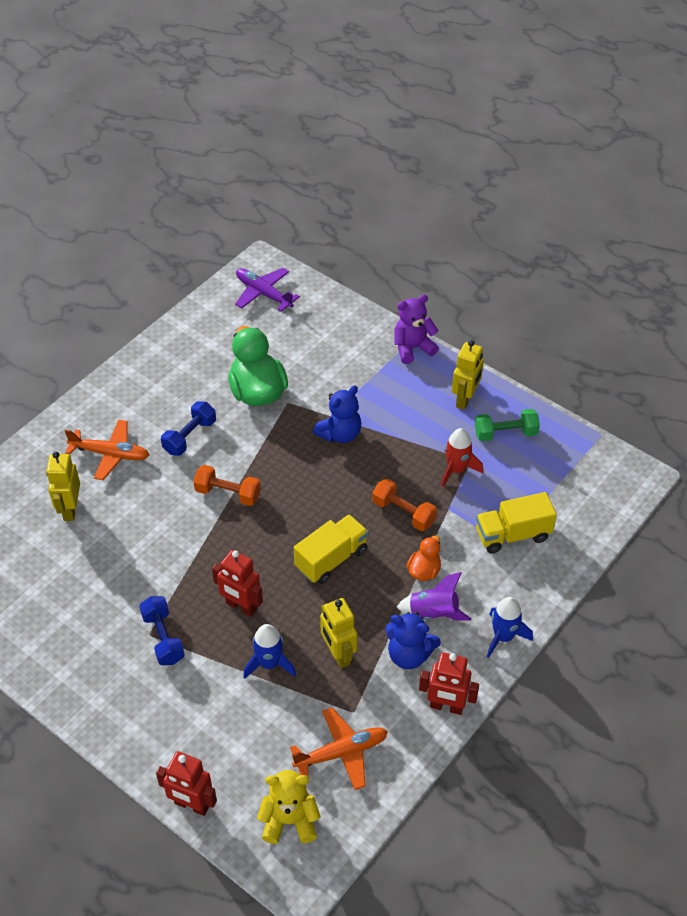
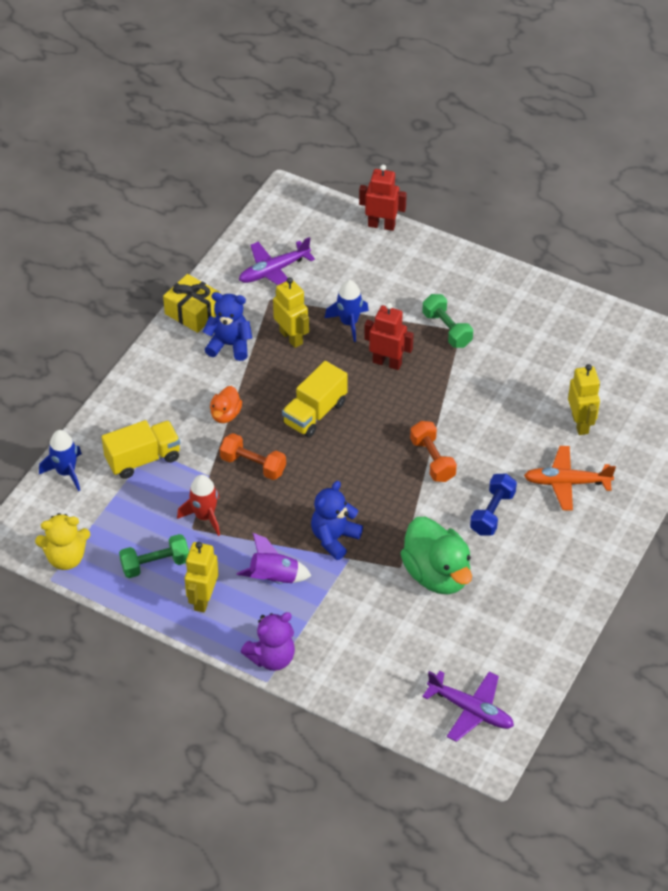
camera: 170 degrees right, 0 degrees up
(163, 638) = (447, 329): blue dumbbell -> green dumbbell
(228, 493) = (432, 460): orange dumbbell -> orange dumbbell turned 60 degrees clockwise
(289, 821) = (304, 225): yellow teddy bear -> yellow teddy bear (66, 558)
(341, 752) = (274, 271): orange plane -> purple plane
(433, 613) = (212, 380): purple rocket -> purple rocket (274, 578)
(446, 706) = (193, 312): red robot -> yellow gift
(503, 637) = (147, 370): blue rocket -> blue rocket (66, 472)

